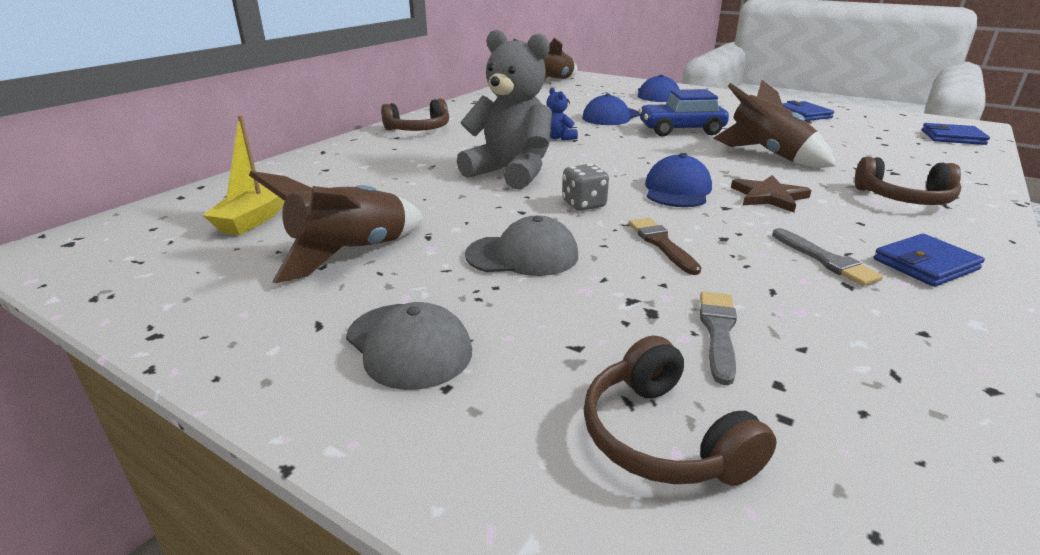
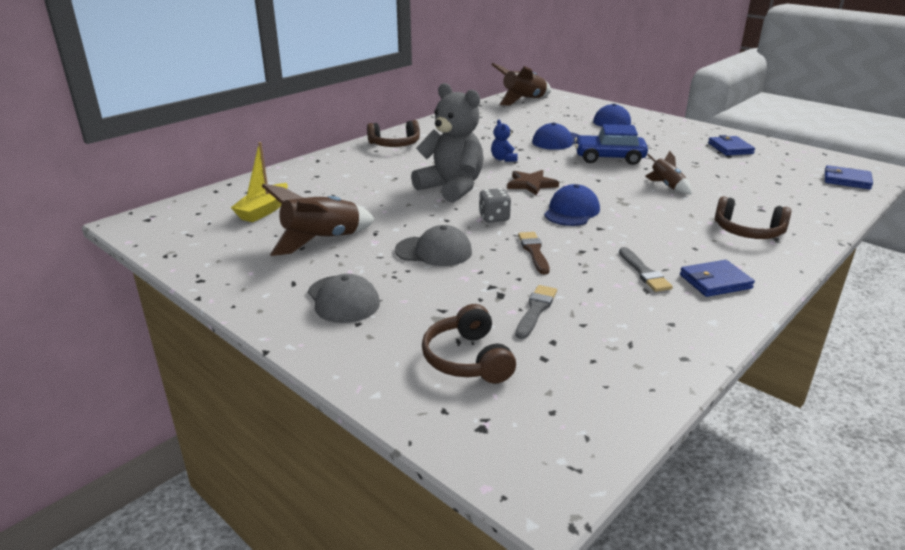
camera: 10 degrees right, 0 degrees up
(768, 155) = (667, 186): brown rocket -> brown rocket, size x0.56
(768, 197) = (639, 222): brown star -> brown star (531, 184)

